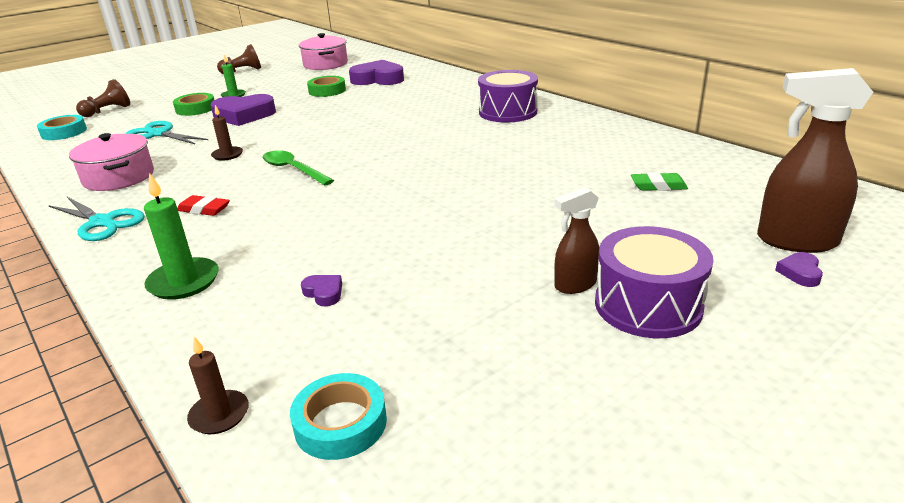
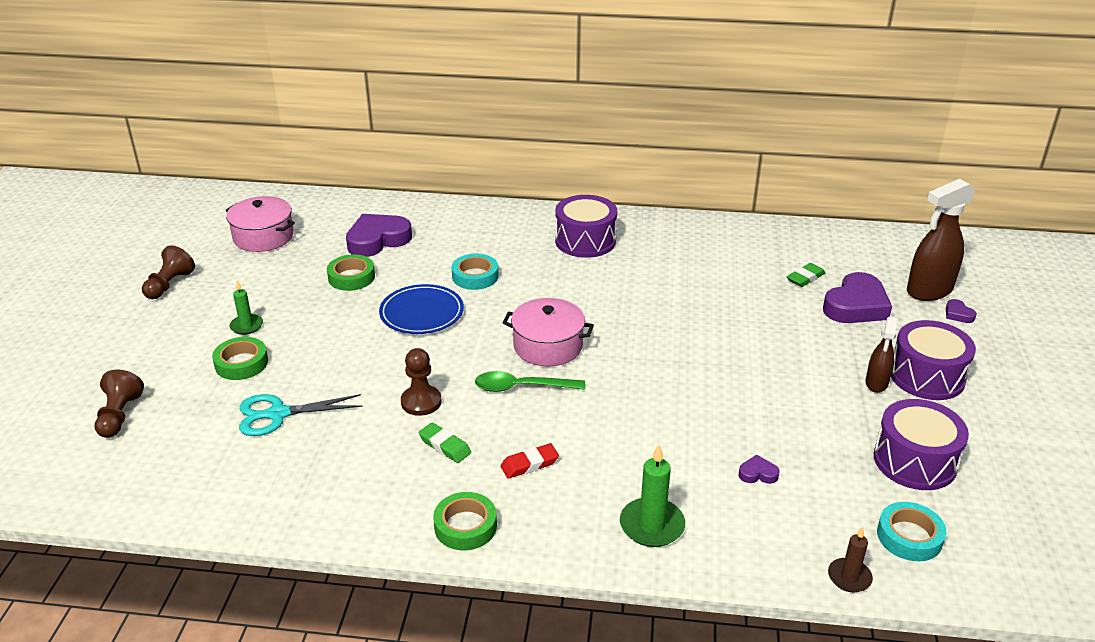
camera: 45 degrees left, 5 degrees up
(64, 132) = (136, 468): turquoise tape -> turquoise tape (475, 276)
(102, 222) = (465, 526): turquoise scissors -> green tape
(119, 177) = (363, 480): pink pot -> pink pot (548, 346)
(188, 180) = (445, 446): none -> green eraser
(227, 155) = (421, 402): brown candle -> brown pawn
(244, 115) = (326, 348): purple heart -> purple heart (856, 306)
(324, 116) = (422, 313): none -> blue plate
(484, 365) = (915, 461): none -> purple drum

